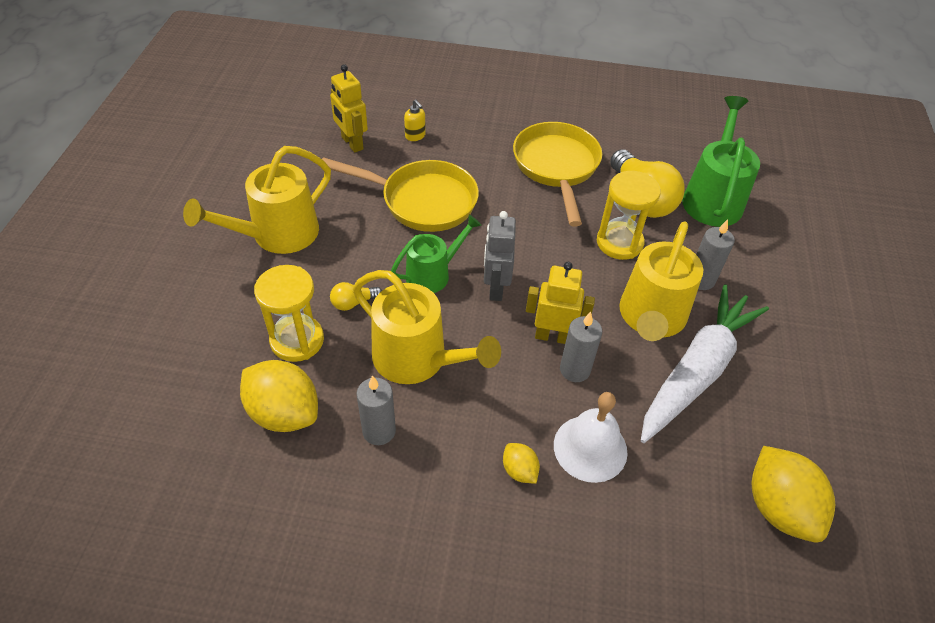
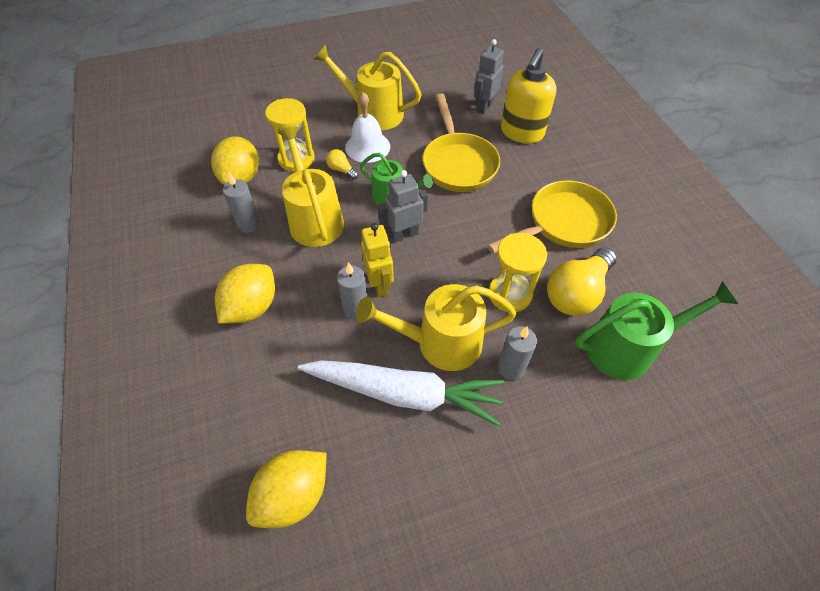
camera: 65 degrees right, 5 degrees up
(352, 143) = (484, 107): yellow robot -> grey robot
(415, 136) = (521, 132): yellow soap dispenser -> yellow soap dispenser, size x2.46
(417, 359) = (314, 219): yellow watering can -> yellow watering can turned 150 degrees clockwise
(519, 470) = (252, 307): yellow lemon -> yellow lemon, size x2.03
(590, 448) = (290, 342): white bell -> white bell (367, 147)

